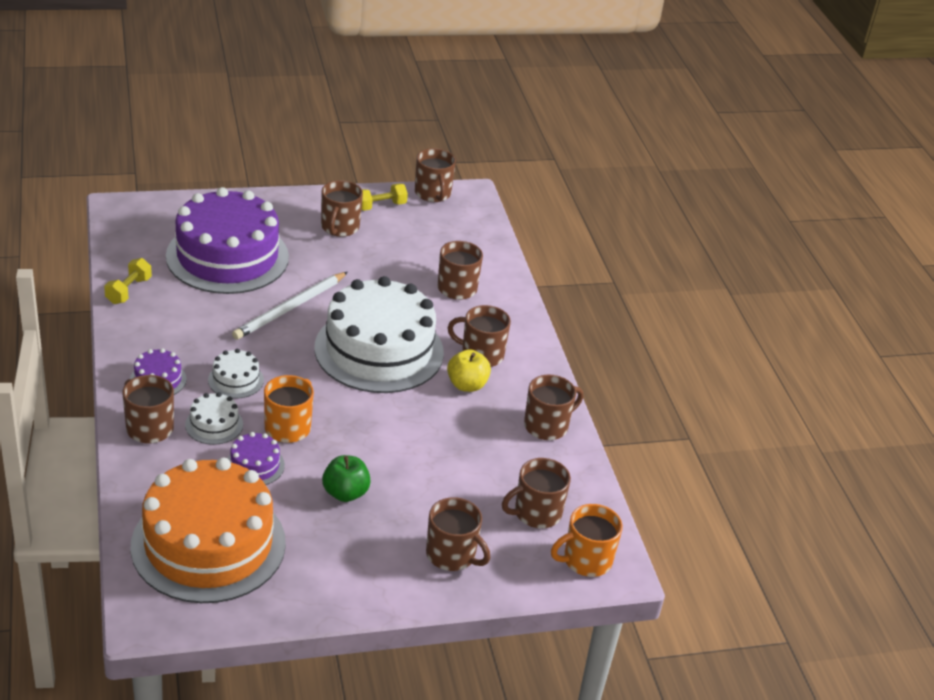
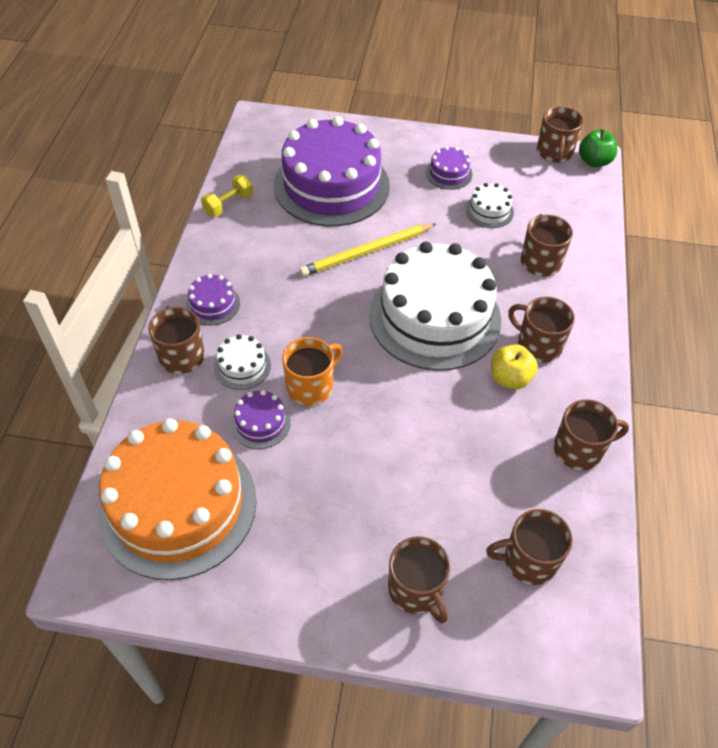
camera: 25 degrees right, 15 degrees up
(236, 380) = (283, 320): white cake -> white cake (489, 211)
(290, 308) = (366, 252): white pencil -> yellow pencil
(339, 227) = (449, 173): brown mug -> purple cake
(345, 493) = (335, 479): green apple -> green apple (594, 161)
(380, 206) = (497, 157): yellow dumbbell -> none
(586, 560) = (563, 641): orange mug -> none

